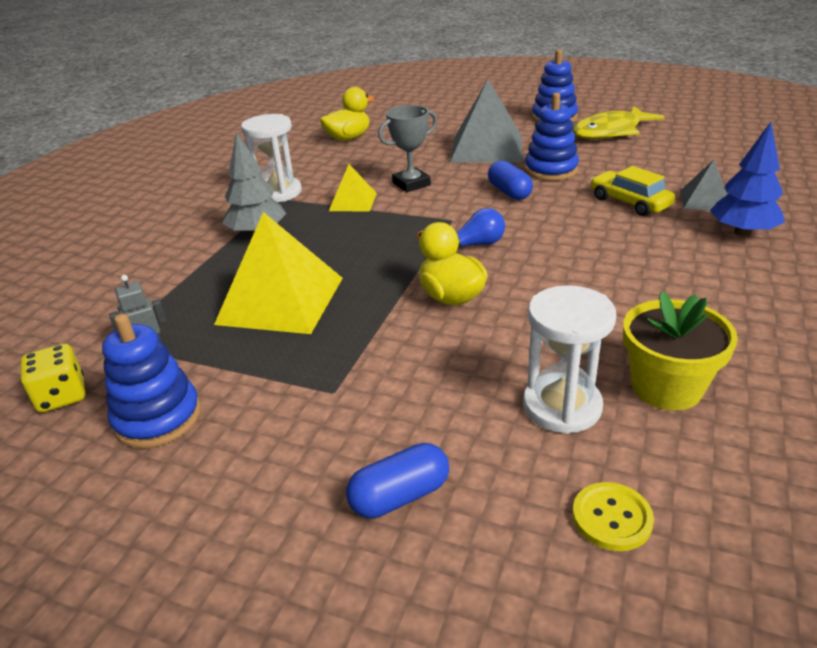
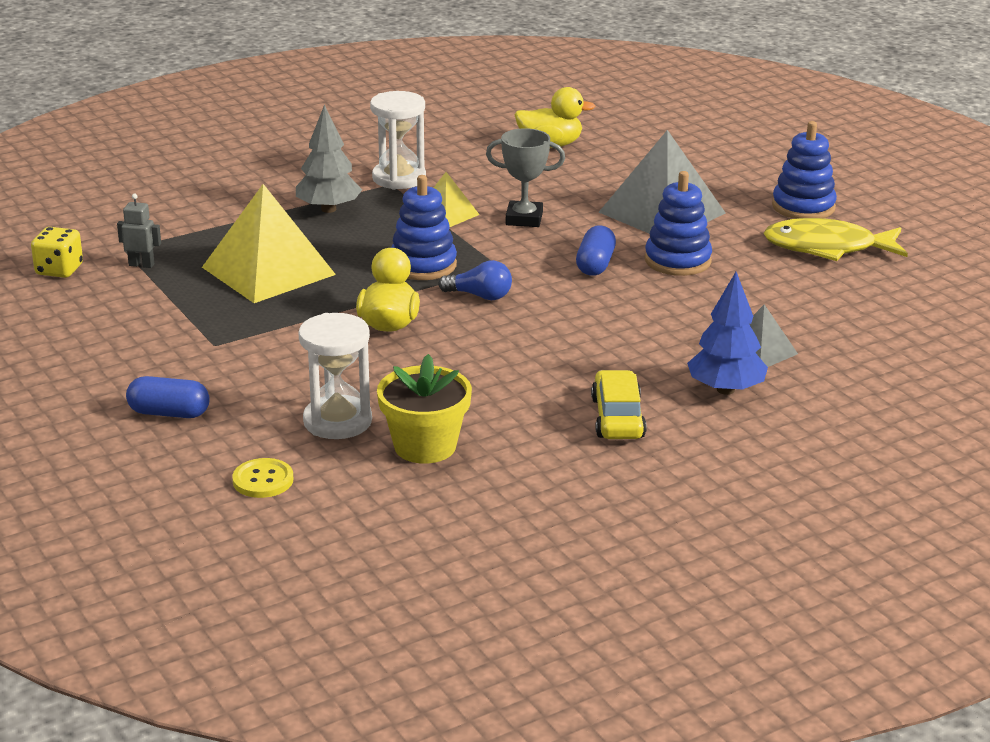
camera: 35 degrees right, 5 degrees down
(158, 418) = (96, 309): blue stacking toy -> blue stacking toy (423, 265)
(629, 202) = (684, 321): yellow car -> yellow car (617, 418)

